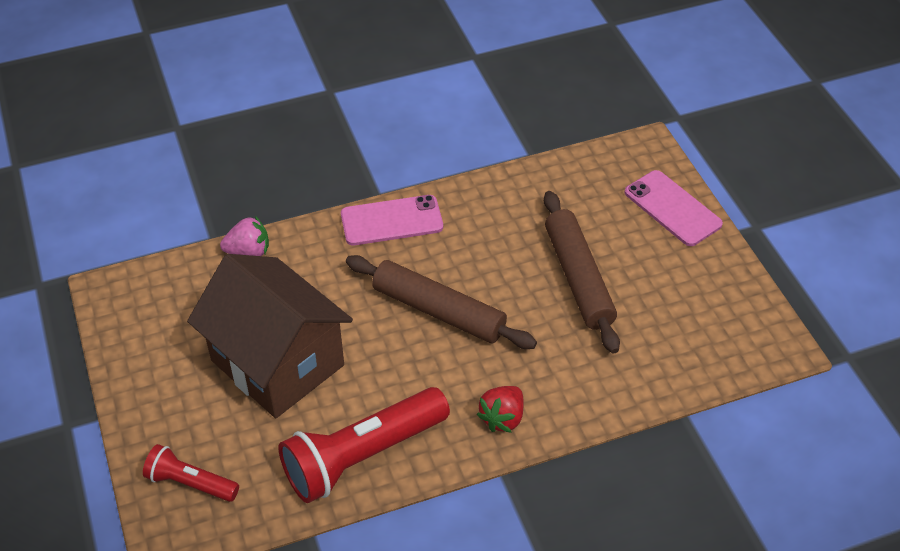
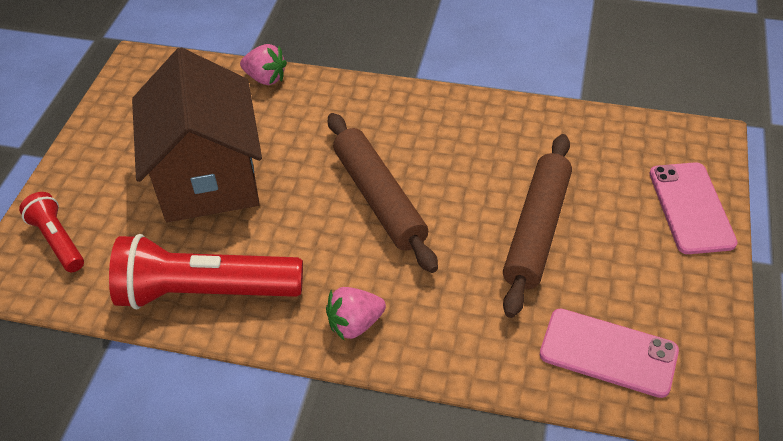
camera: 35 degrees right, 0 degrees up
(391, 221) = (404, 103): pink phone -> pink phone (608, 353)
(502, 418) = (355, 324): red strawberry -> pink strawberry

